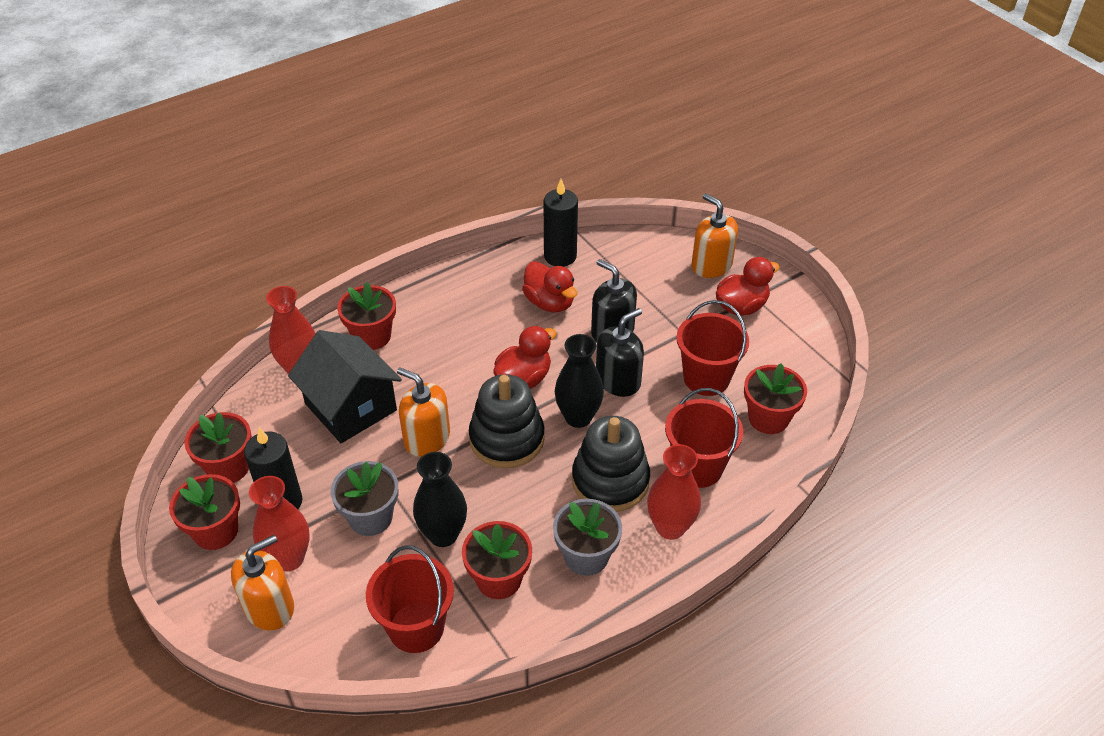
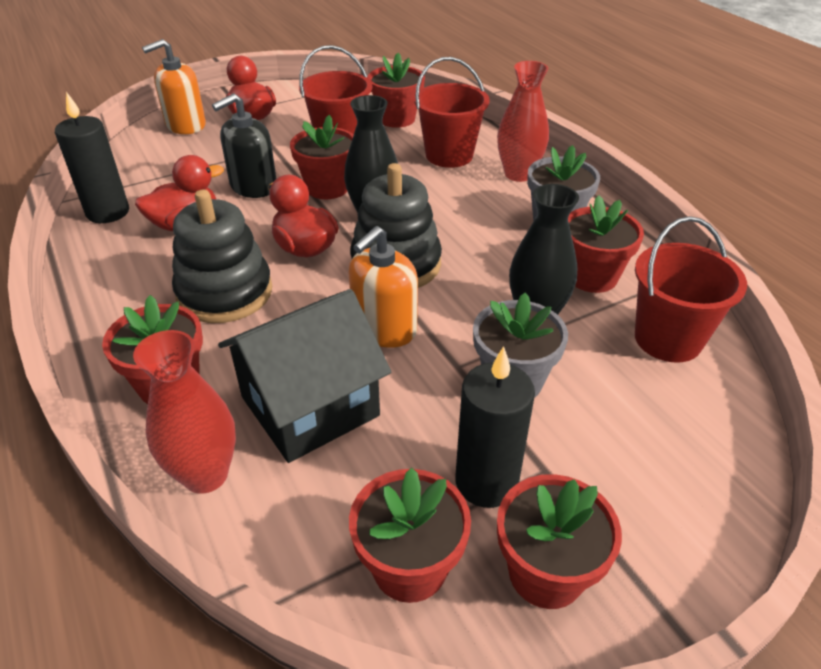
camera: 85 degrees left, 5 degrees down
(269, 607) = (673, 486): orange soap dispenser -> none
(289, 558) = (588, 467): red vase -> none
(610, 481) = (462, 201): black stacking toy -> black stacking toy (225, 292)
(618, 380) = (327, 188): black soap dispenser -> red flower pot

